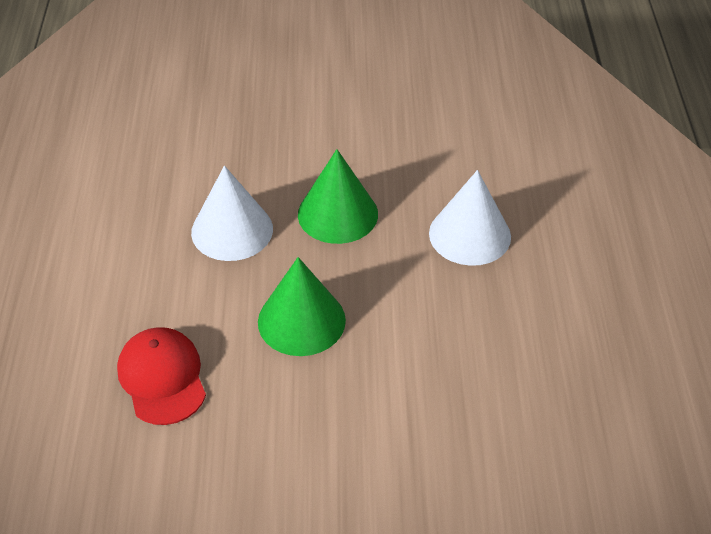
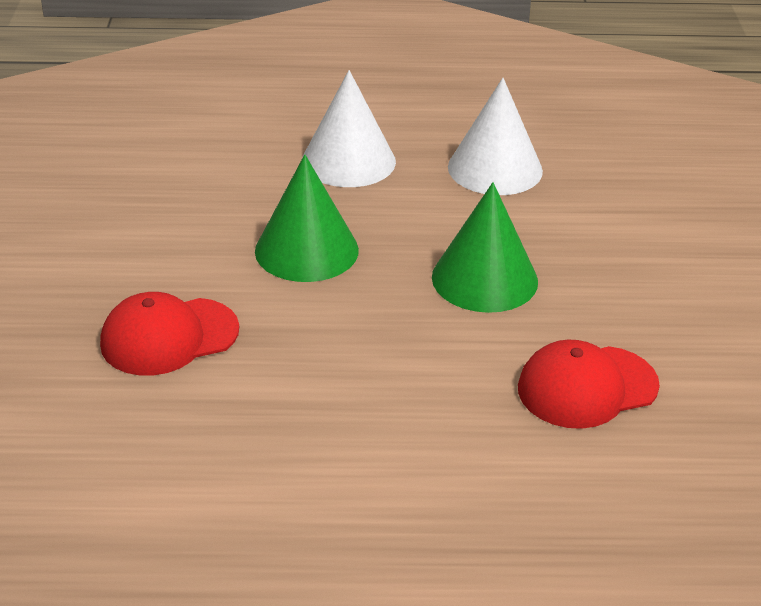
camera: 90 degrees left, 10 degrees down
(232, 230) = (330, 337): white cone -> white cone (495, 168)
(236, 151) = (169, 337): none -> red cap

